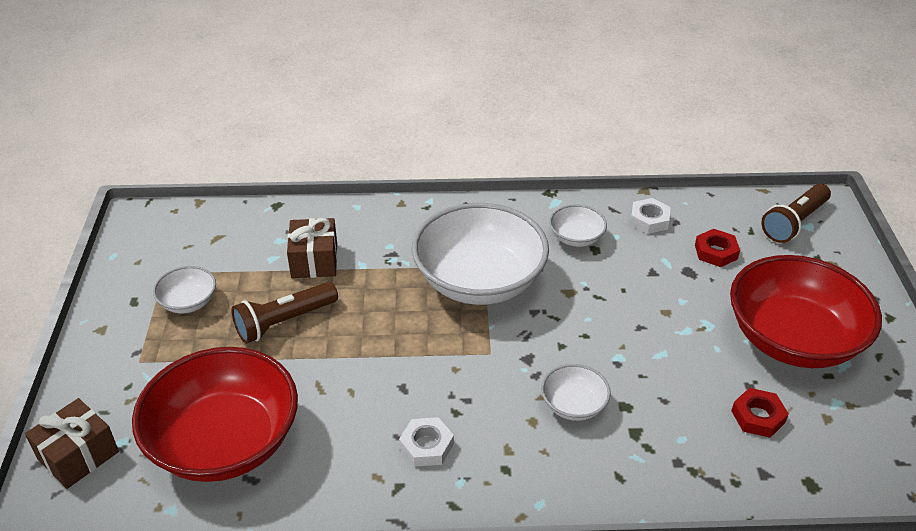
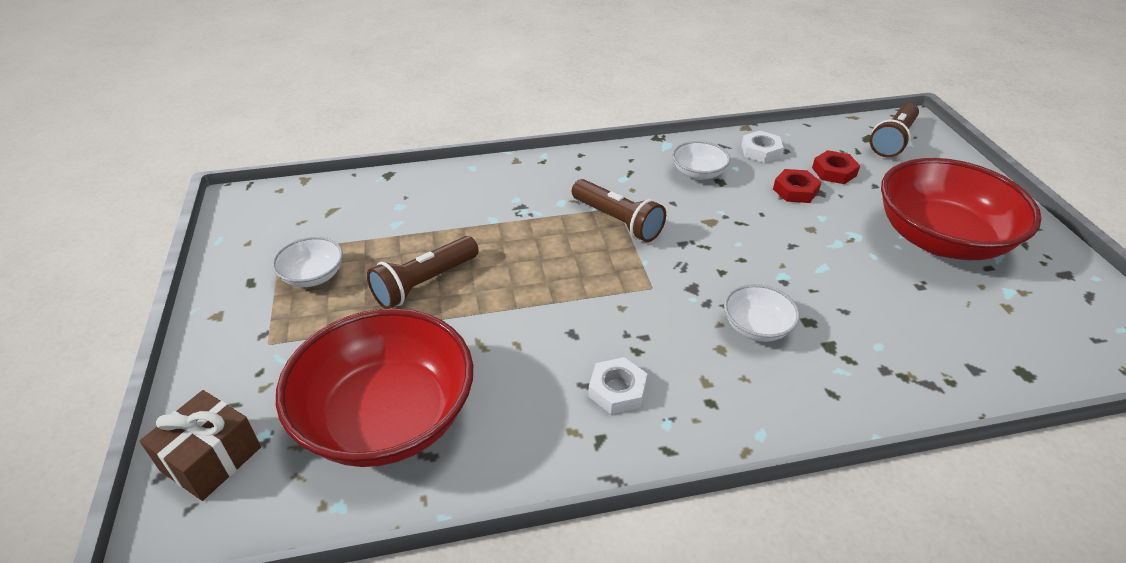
camera: 10 degrees left, 0 degrees up
(314, 261) = (441, 221): brown gift -> none
(479, 281) = (617, 221): white bowl -> brown flashlight
(758, 416) = (942, 314): red nut -> red nut (795, 190)

